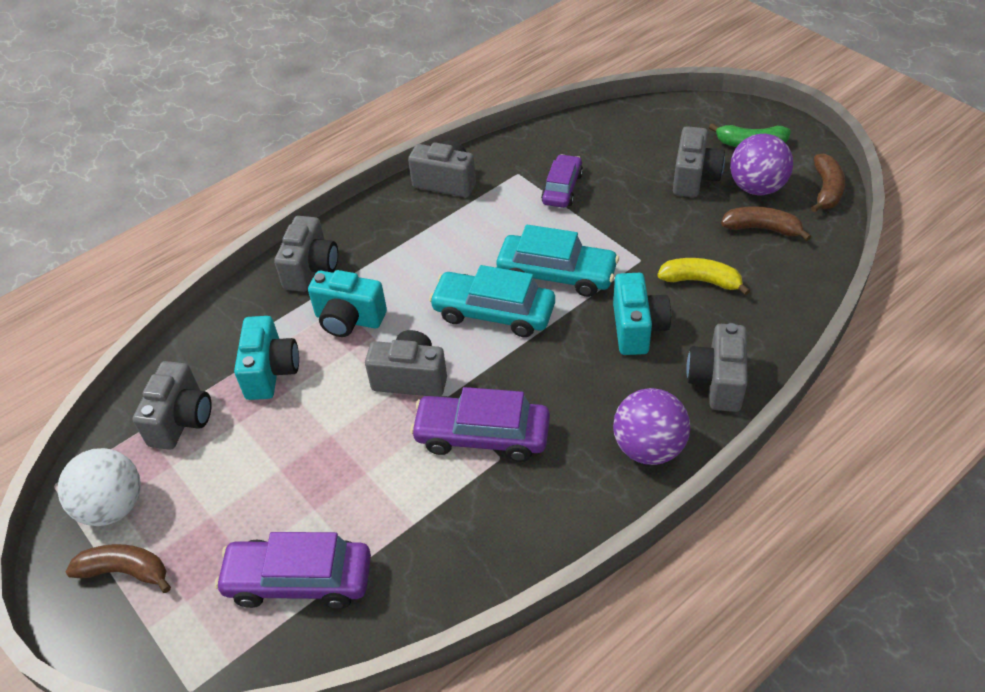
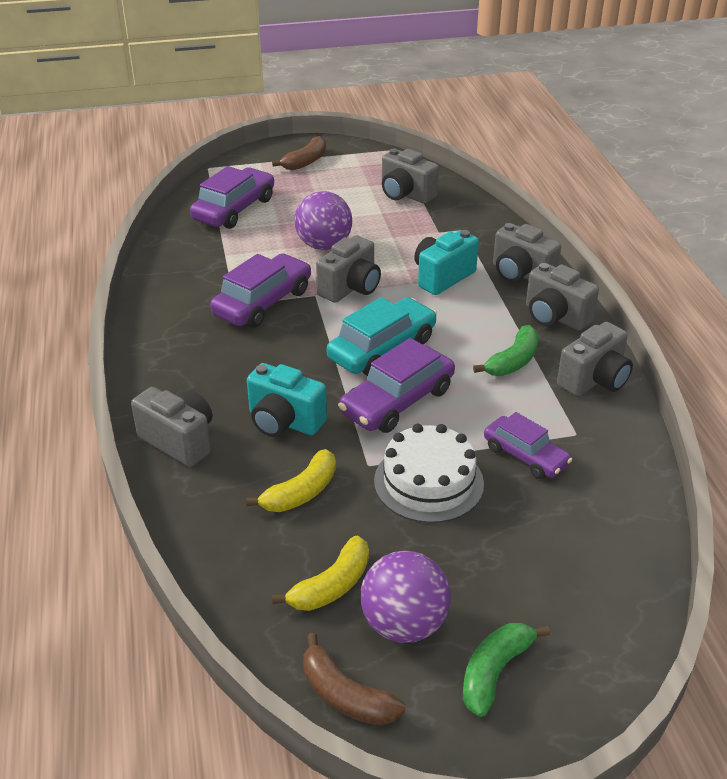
camera: 115 degrees right, 10 degrees down
(113, 506) = (357, 164): white ball -> none
(271, 372) = (418, 233): turquoise camera -> none
(453, 230) = (513, 361): none -> green banana
(556, 274) = (397, 401): turquoise car -> purple car
(630, 223) = (428, 482): none -> white cake
(648, 447) = (164, 374): purple ball -> purple ball (324, 245)
(694, 178) = (465, 574): grey camera -> grey camera (555, 317)
(762, 228) = (332, 586): brown banana -> yellow banana

